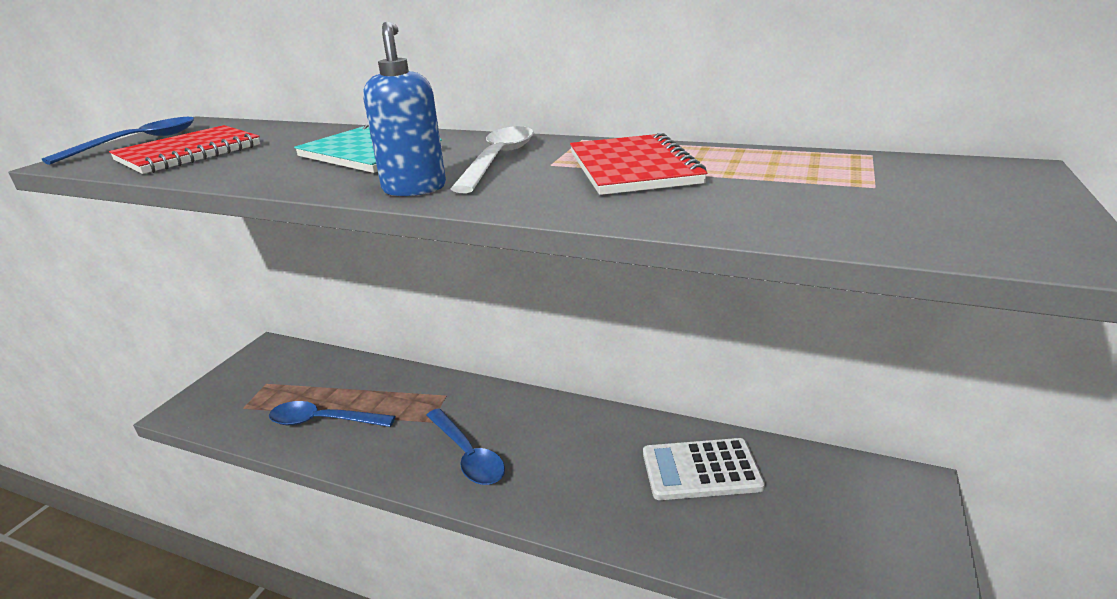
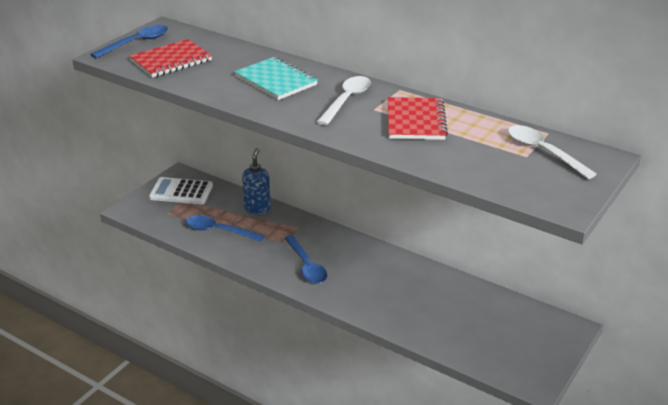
camera: 10 degrees right, 5 degrees up
(414, 188) = (298, 116): blue soap dispenser -> blue soap dispenser (257, 208)
(701, 470) = (446, 298): white calculator -> white calculator (181, 192)
(897, 177) = (543, 152): none -> white spoon

